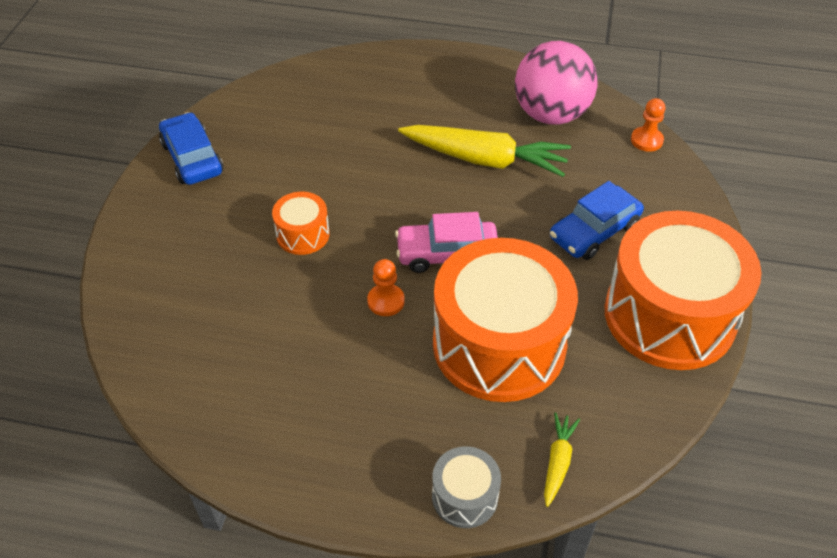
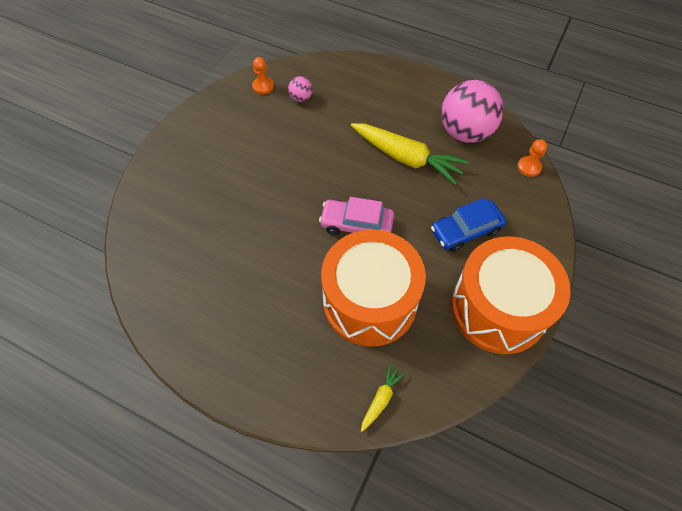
camera: 15 degrees right, 10 degrees up
(192, 158) = (210, 117): blue car -> none
(303, 234) = (264, 188): orange drum -> none
(314, 112) = (301, 98): none -> pink ball
(386, 301) = (303, 251): orange pawn -> orange pawn (263, 86)
(464, 496) = (310, 407): grey drum -> none

